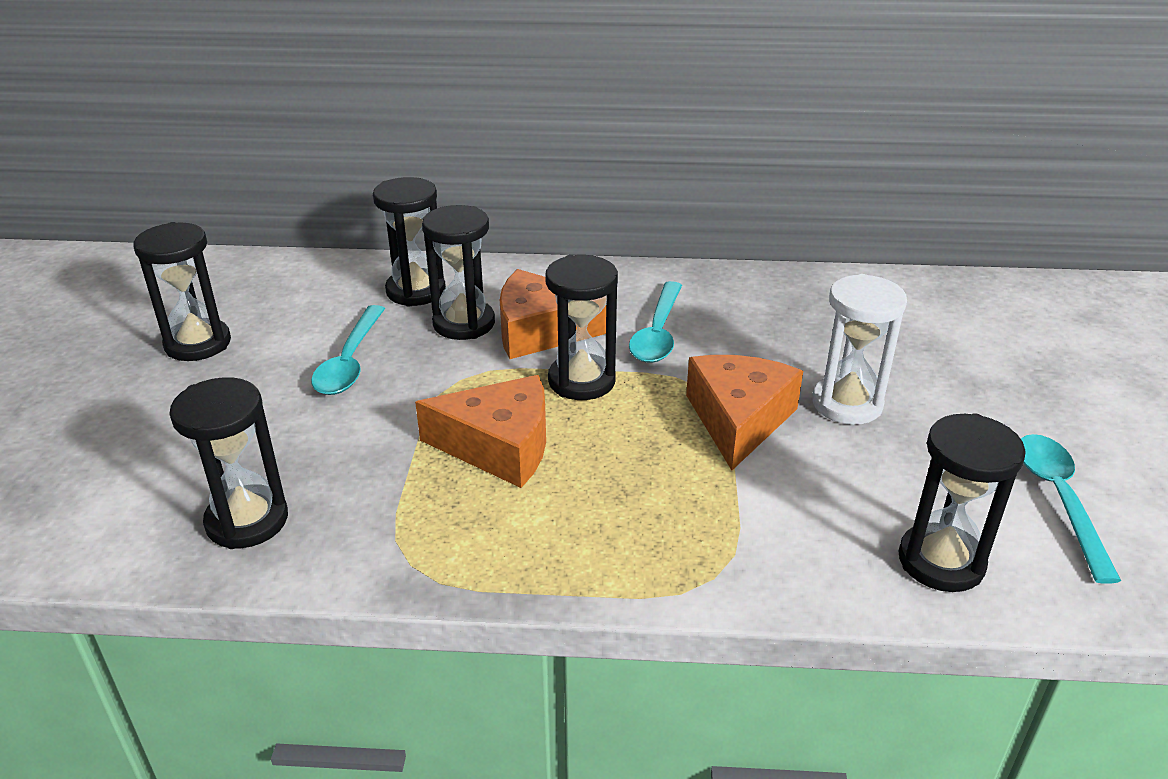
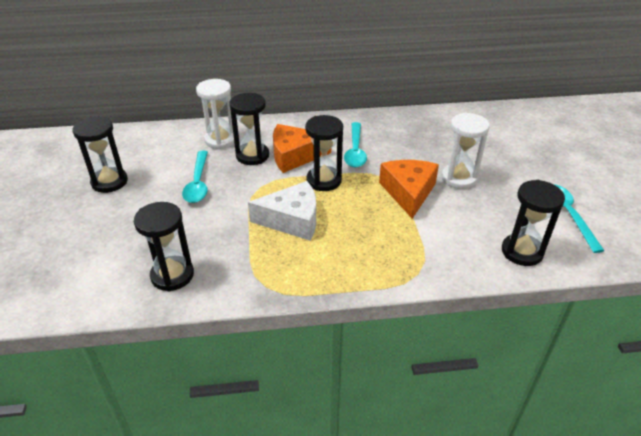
camera: 10 degrees left, 5 degrees up
(416, 291) = (220, 140): black hourglass -> white hourglass
(499, 446) = (292, 220): orange cheese -> white cheese

